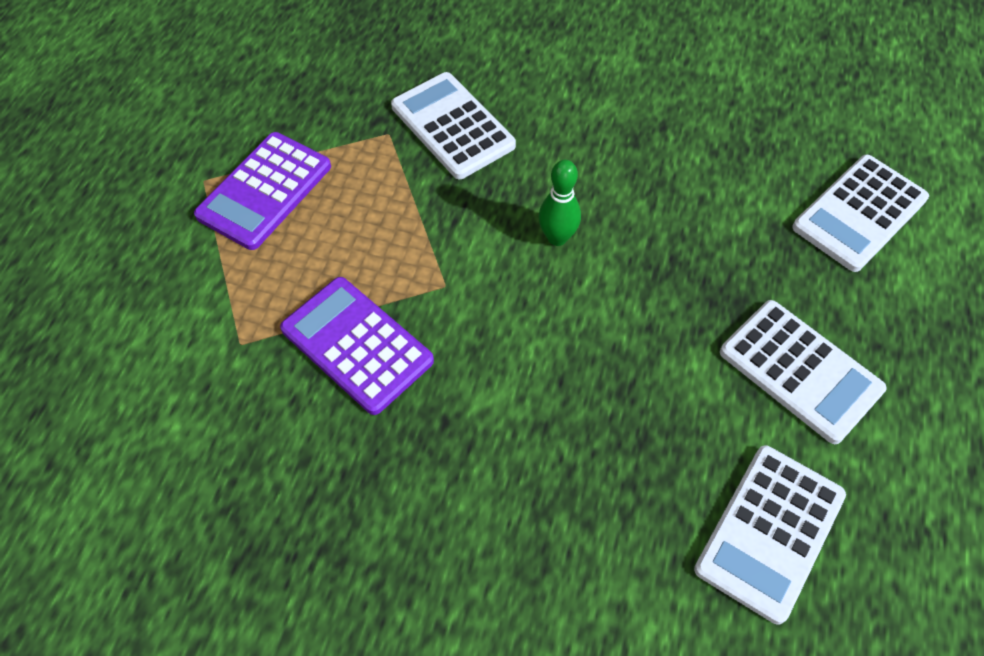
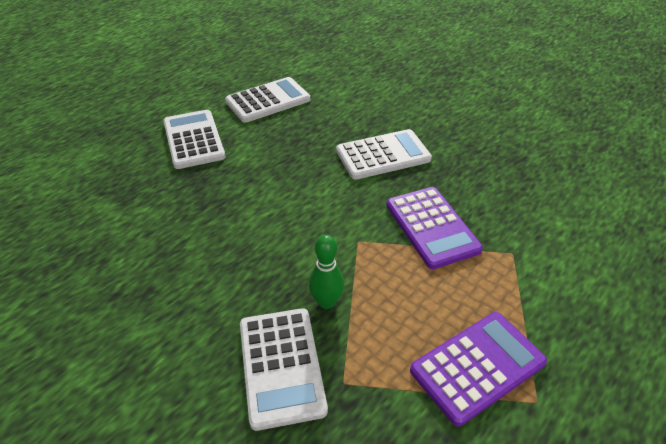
camera: 155 degrees left, 15 degrees down
(557, 237) = (263, 244): green bowling pin -> green bowling pin (326, 302)
(859, 213) = (68, 191): white calculator -> white calculator (383, 155)

